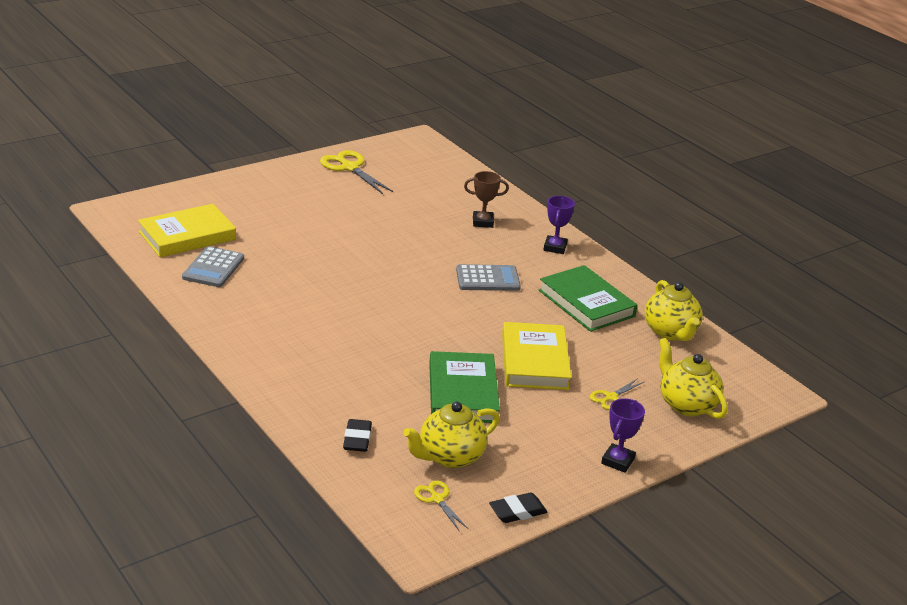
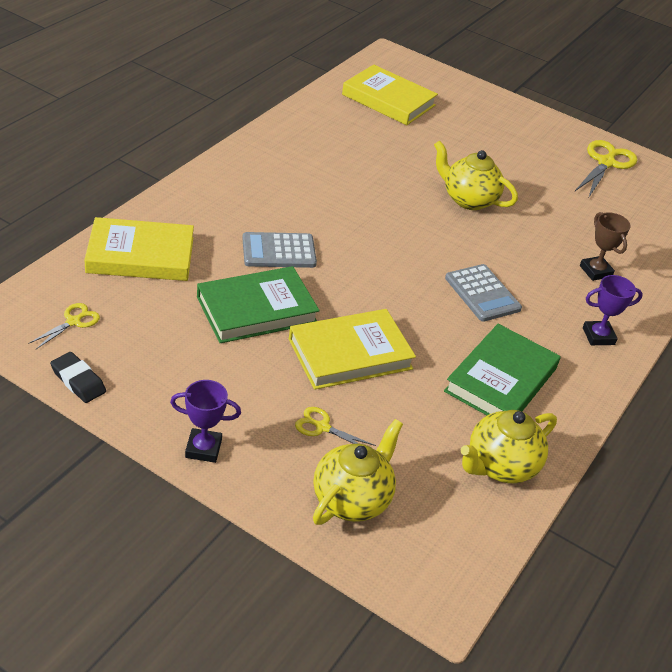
camera: 65 degrees right, 10 degrees up
(213, 268) = (349, 124): grey calculator -> grey calculator (279, 251)
(357, 439) = (140, 255): black eraser -> yellow book
(450, 457) = (144, 319): yellow teapot -> yellow teapot (468, 199)

